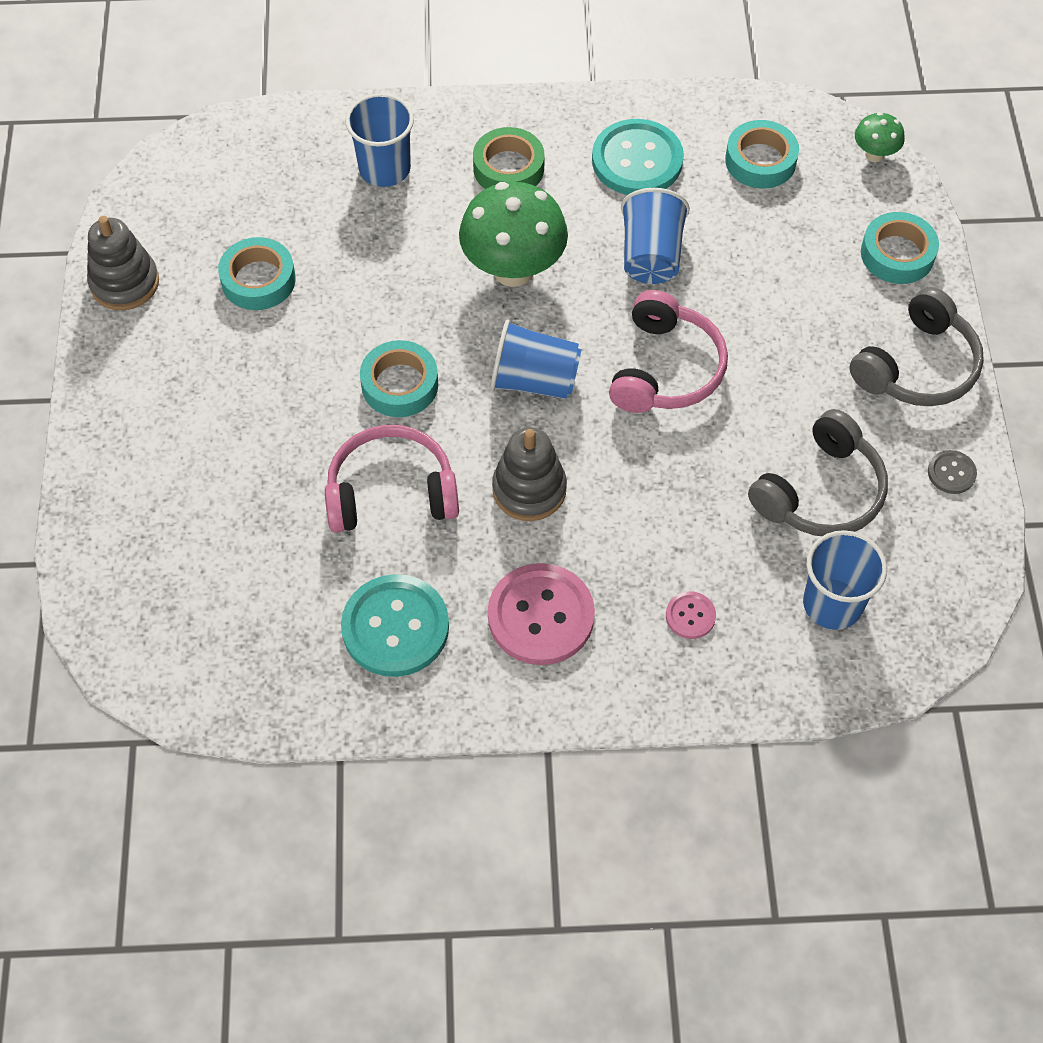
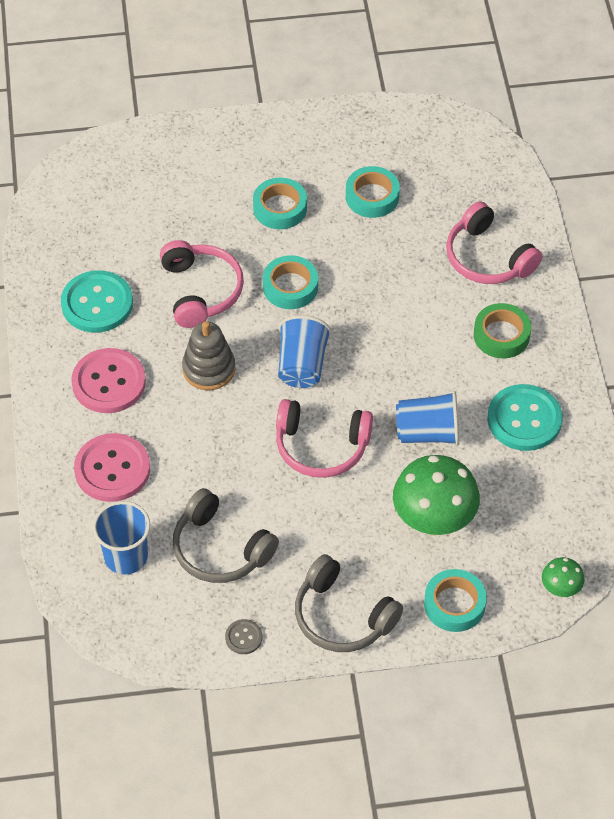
camera: 85 degrees right, 5 degrees down
(125, 283) = (359, 124): grey stacking toy -> none
(384, 169) = (487, 258): blue cup -> pink headphones
(513, 270) = (402, 346): green mushroom -> green mushroom (433, 521)
(690, 616) = (112, 469): pink button -> pink button, size x2.13
(760, 161) = (539, 505): turquoise tape -> turquoise tape (280, 208)

